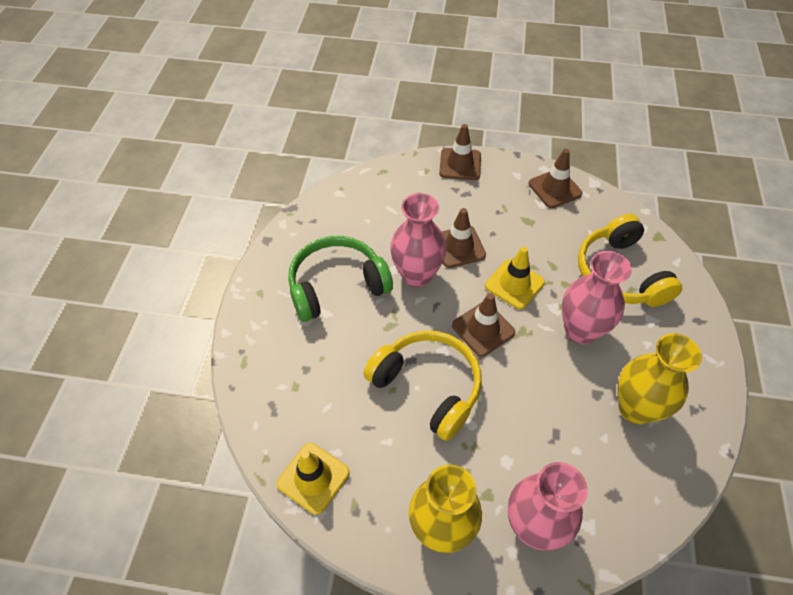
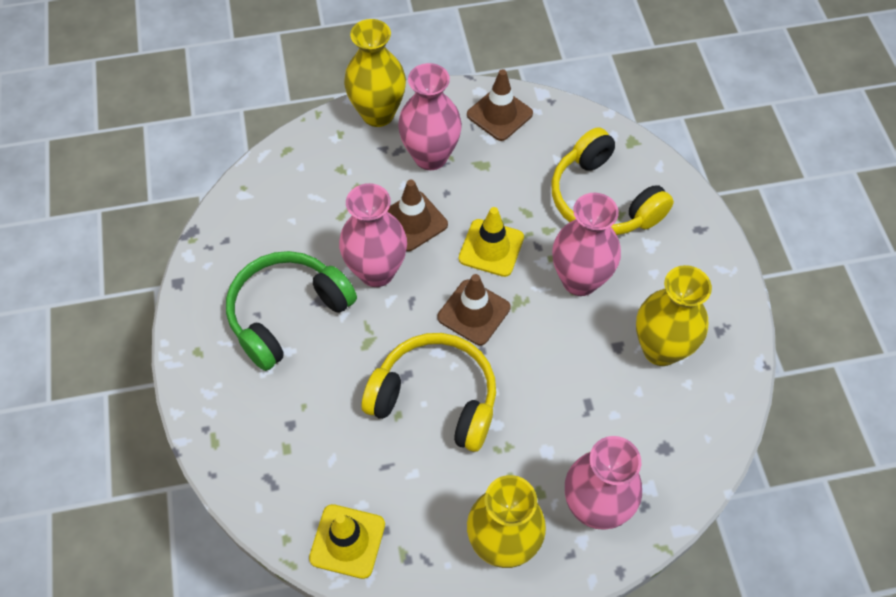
camera: 20 degrees left, 5 degrees up
(460, 164) = (378, 114): brown traffic cone -> yellow vase
(489, 204) = (430, 156): none -> pink vase

